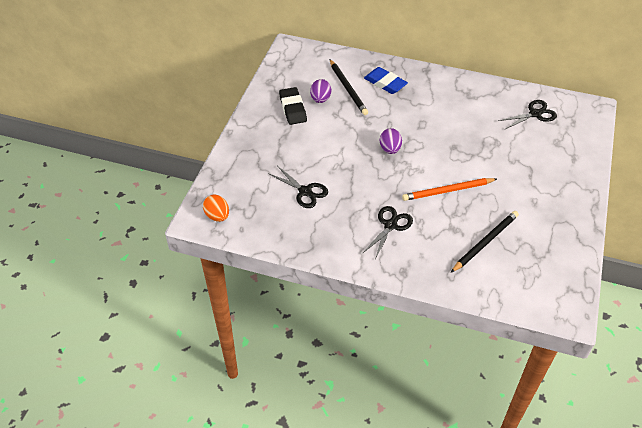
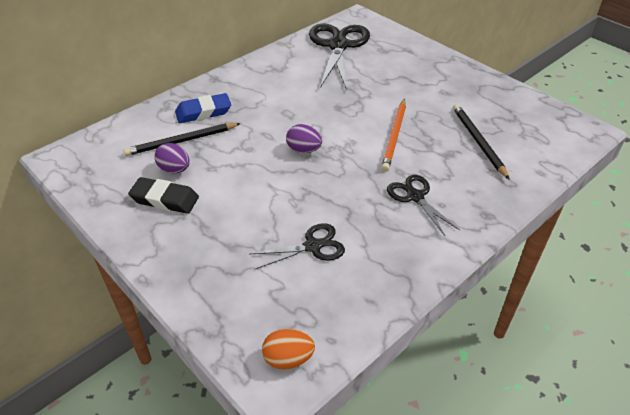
camera: 60 degrees left, 5 degrees down
(348, 89) = (181, 141): black pencil -> black pencil turned 150 degrees clockwise
(535, 114) = (338, 46): black scissors -> black scissors, size x1.86

